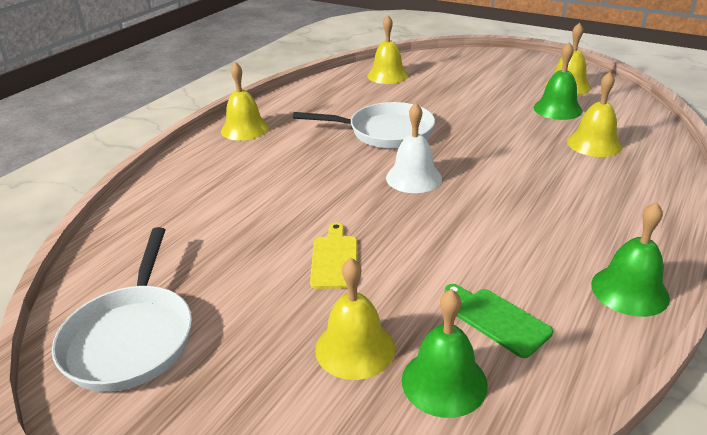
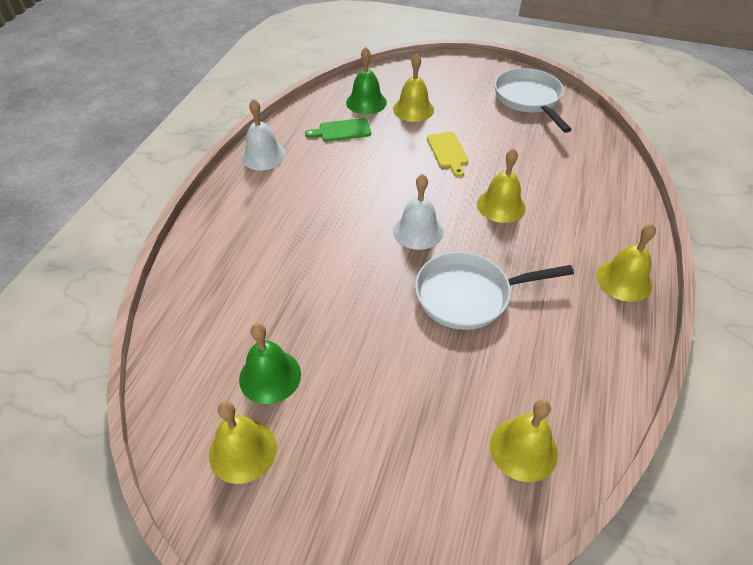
camera: 165 degrees right, 15 degrees up
(497, 320) = (342, 131): green cutting board -> green cutting board turned 135 degrees clockwise
(594, 144) = (244, 305): yellow bell -> yellow bell (501, 205)
(629, 290) = (263, 156): green bell -> white bell

